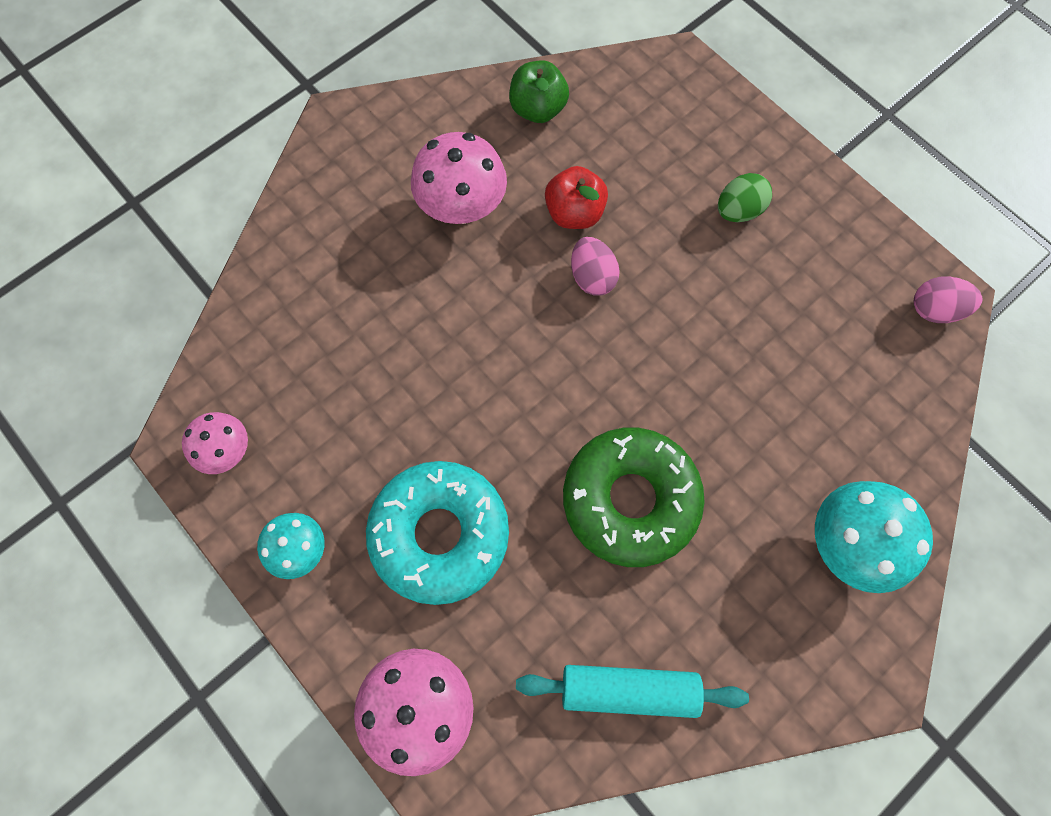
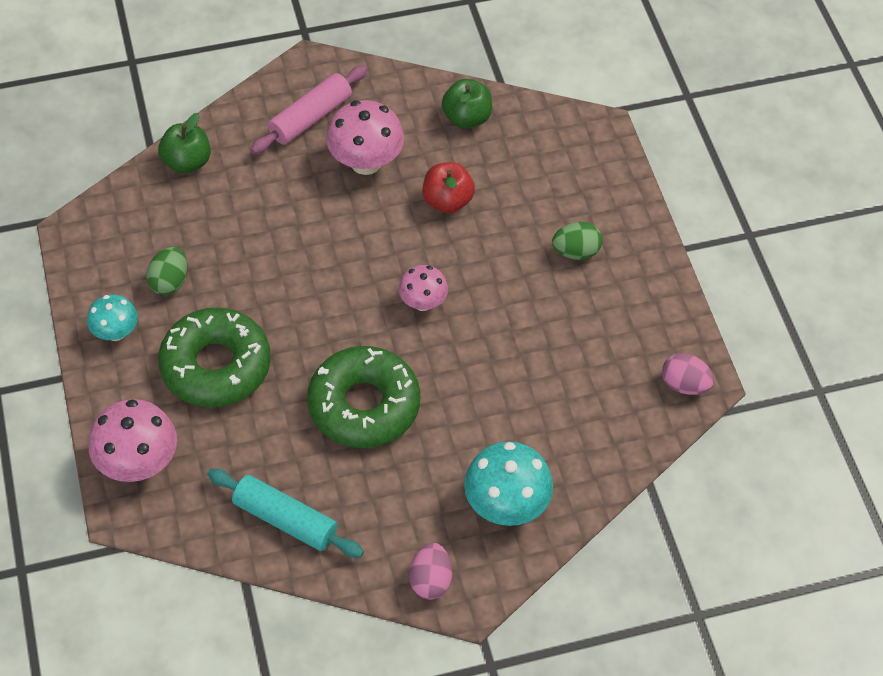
camera: 25 degrees right, 15 degrees down
(227, 451) = (103, 250): pink mushroom -> pink mushroom (423, 302)
(264, 296) = (187, 162): none -> green apple
(327, 454) = (169, 282): none -> green egg
(373, 181) = (311, 118): none -> pink rolling pin
(440, 534) = (216, 366): turquoise donut -> green donut
(592, 277) = (432, 250): pink egg -> pink egg (430, 580)

